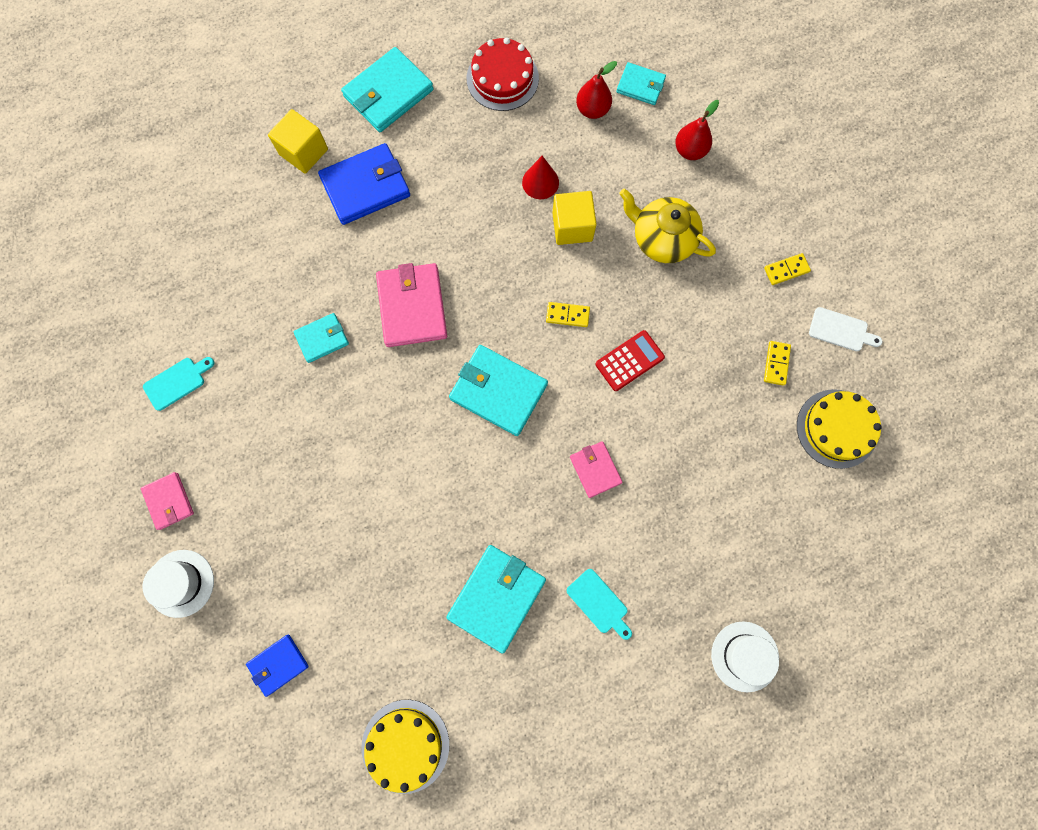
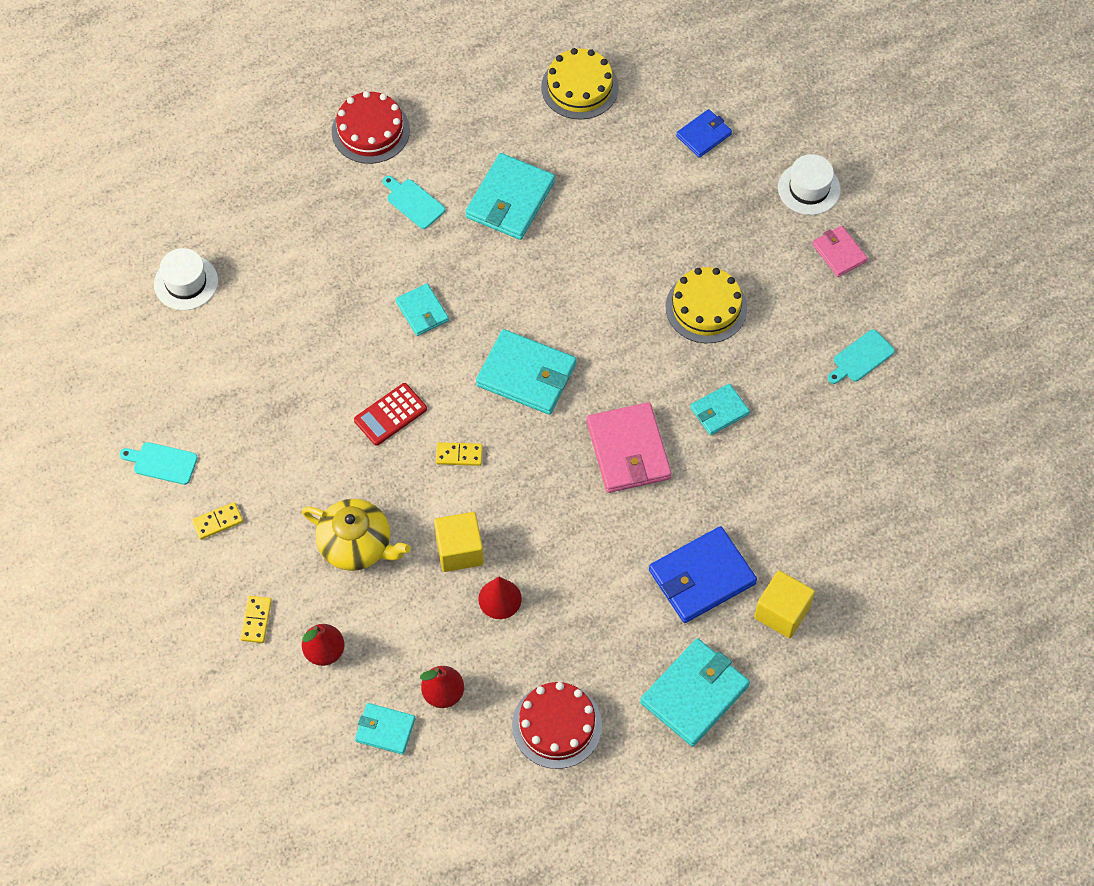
camera: 175 degrees right, 15 degrees down
(595, 470) = (422, 311): pink wallet -> turquoise wallet
(643, 704) = (370, 131): none -> red cake
(744, 656) = (277, 172): white hat -> white hat (186, 282)
(776, 363) = (234, 424): yellow domino -> yellow domino (256, 620)
(836, 428) = (175, 367): yellow cake -> yellow cake (706, 307)
(841, 330) = (162, 462): white cutting board -> turquoise cutting board

